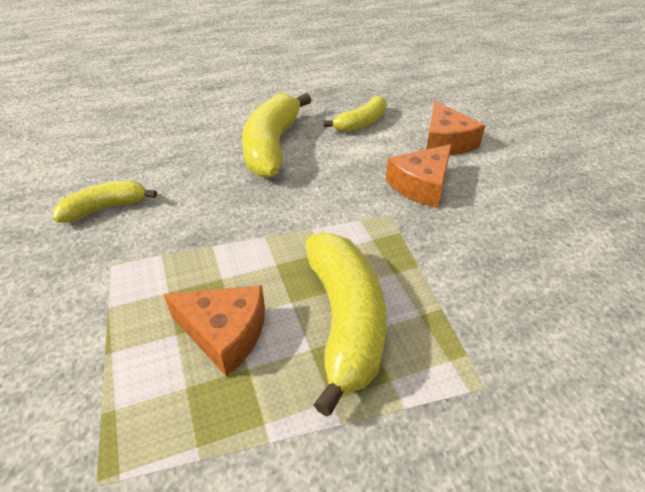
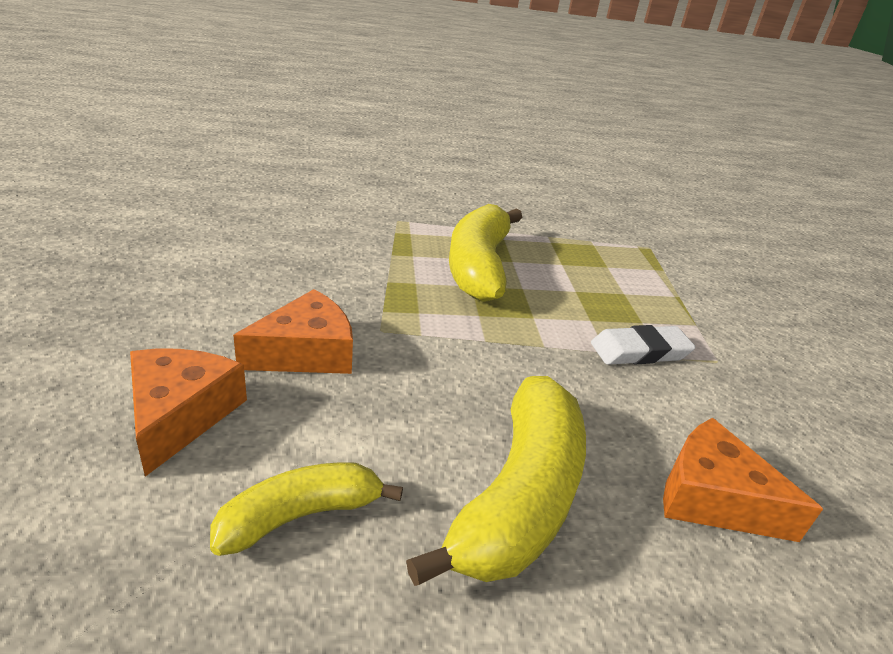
camera: 170 degrees left, 10 degrees down
(105, 208) = (775, 437): yellow banana -> none
(182, 254) = (640, 351): none -> white eraser
(225, 333) = (582, 284): orange cheese -> orange cheese (713, 498)

